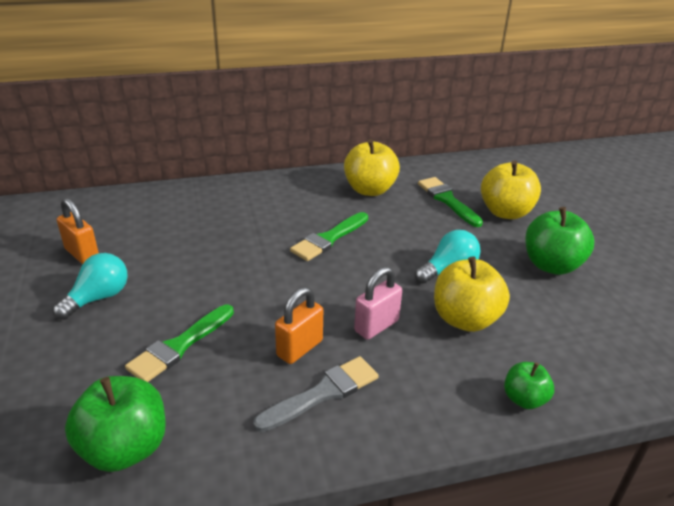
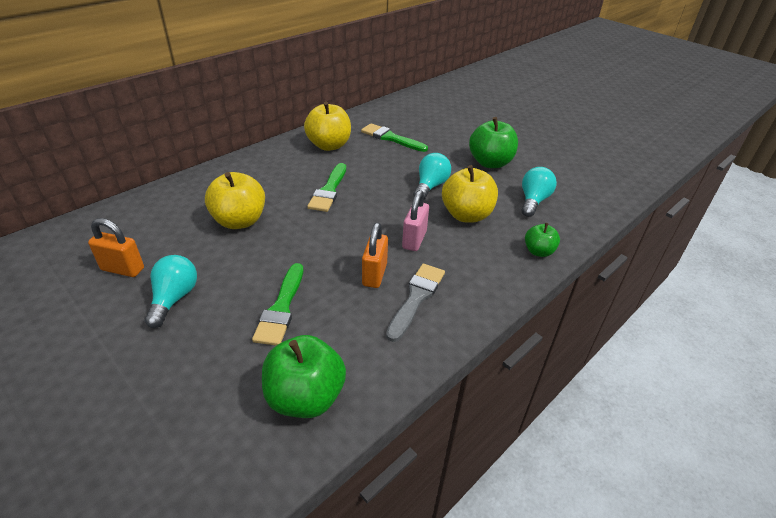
camera: 30 degrees left, 5 degrees up
(505, 212) = (435, 136): yellow apple -> yellow apple (239, 221)
(572, 332) = (533, 201): none -> turquoise light bulb

